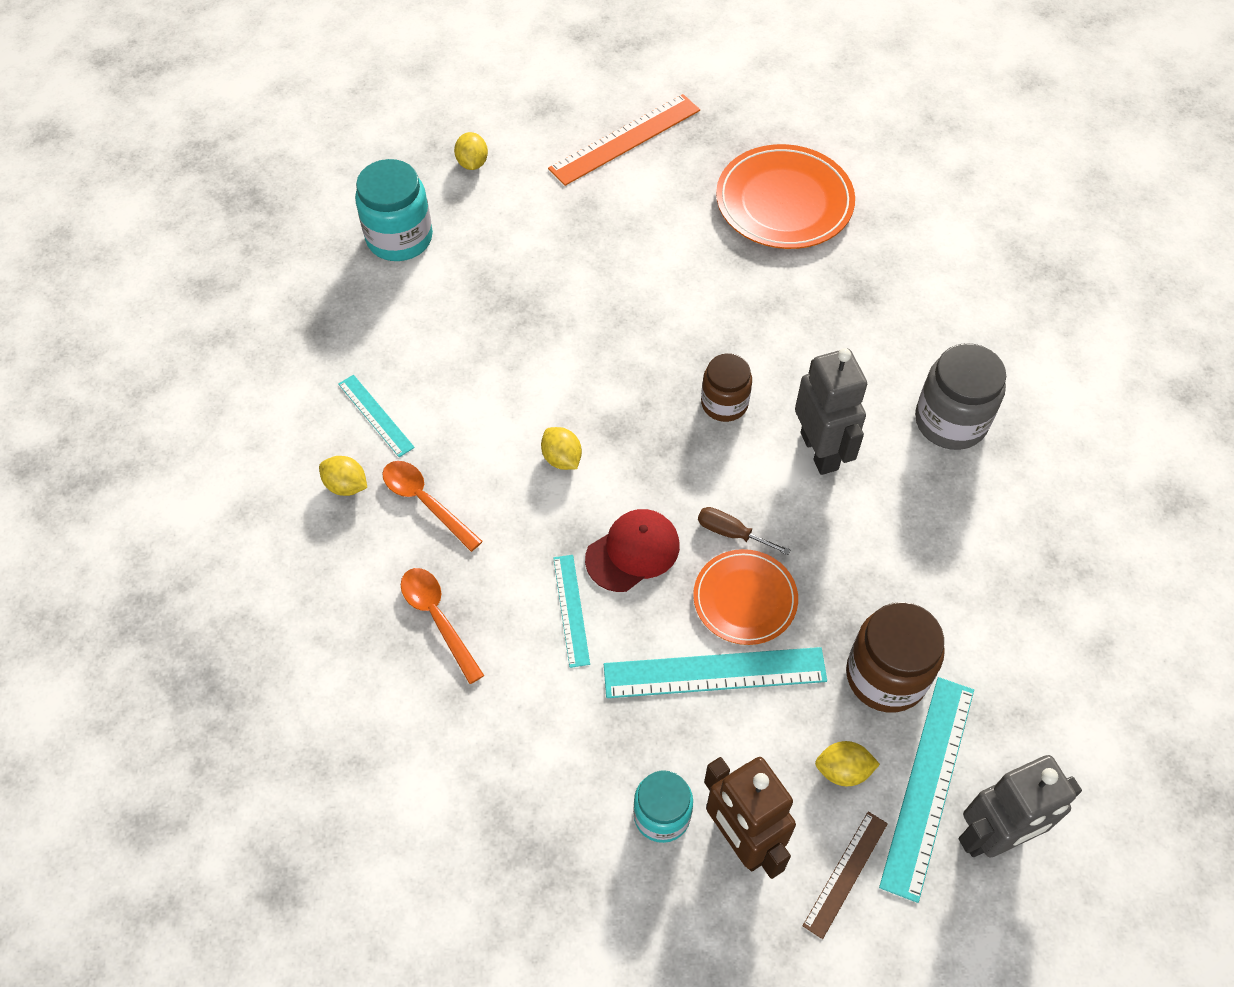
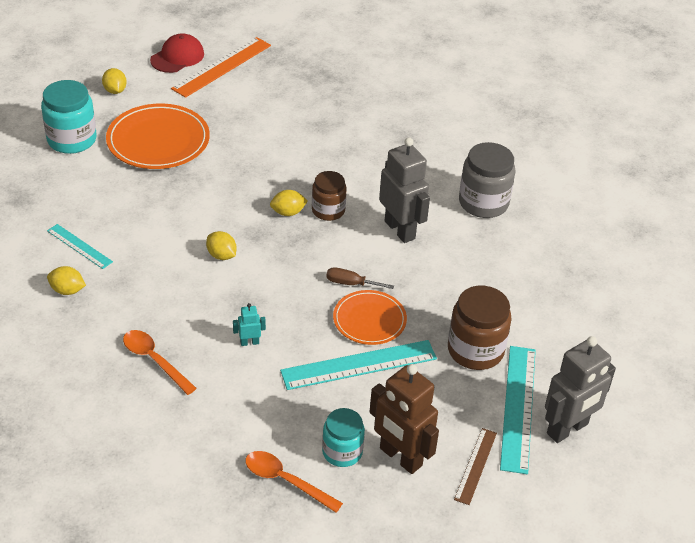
camera: 15 degrees left, 15 degrees down
(425, 502) = (129, 293): orange spoon -> orange spoon (286, 481)
(571, 610) = (249, 342): turquoise ruler -> turquoise robot
(633, 552) = (285, 303): red cap -> red cap (177, 57)
(784, 202) = (341, 92): orange plate -> orange plate (158, 140)
(843, 770) = (459, 408): yellow lemon -> yellow lemon (288, 212)

